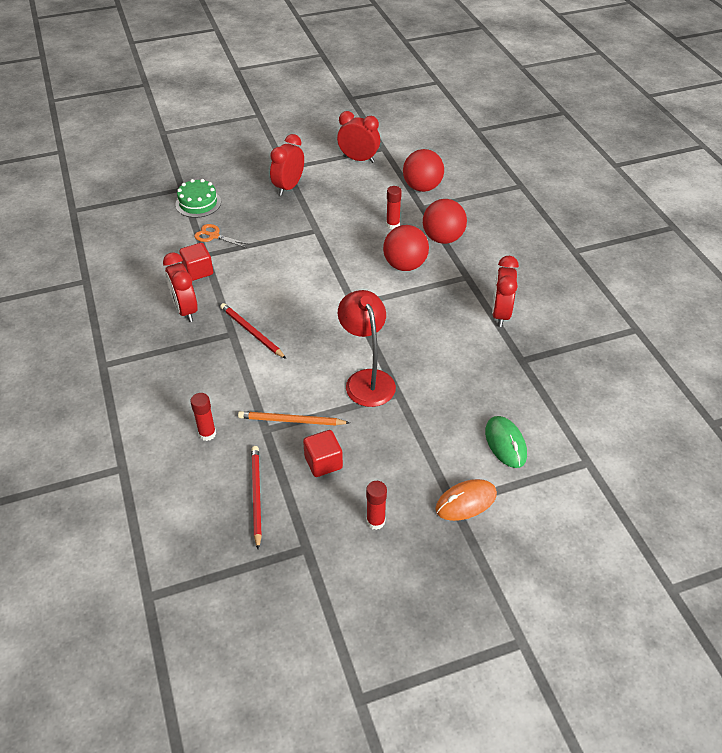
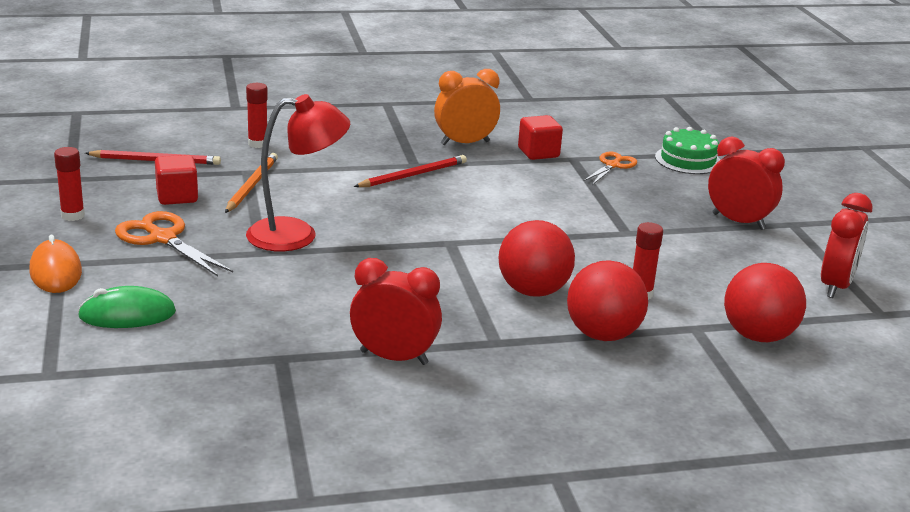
camera: 95 degrees right, 20 degrees down
(185, 310) = (465, 143): red clock -> orange clock
(395, 453) = (162, 238): none -> orange scissors

